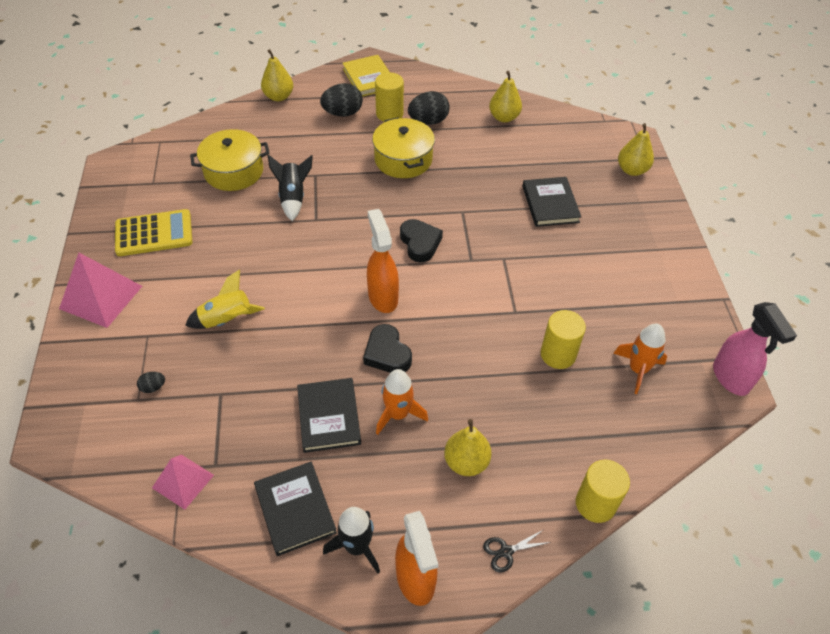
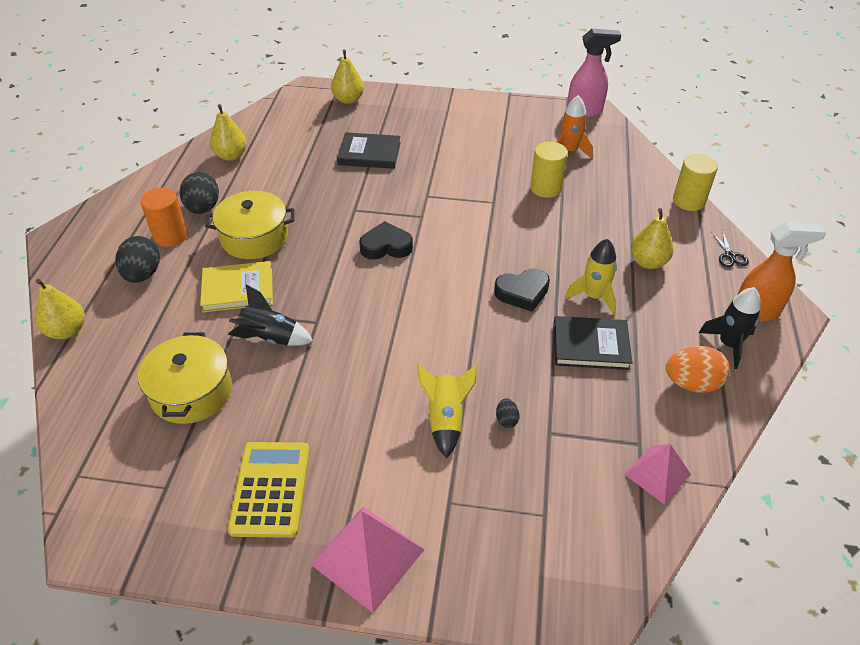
camera: 75 degrees left, 5 degrees down
(153, 387) = (530, 498): black egg -> black egg (506, 420)
(295, 509) = (692, 383): black book -> orange egg
(369, 78) = (92, 242): yellow book -> yellow book (238, 289)
(383, 297) = (450, 285): orange spray bottle -> none
(389, 114) = (170, 236): yellow cylinder -> orange cylinder
(398, 414) = (594, 296): orange rocket -> yellow rocket

